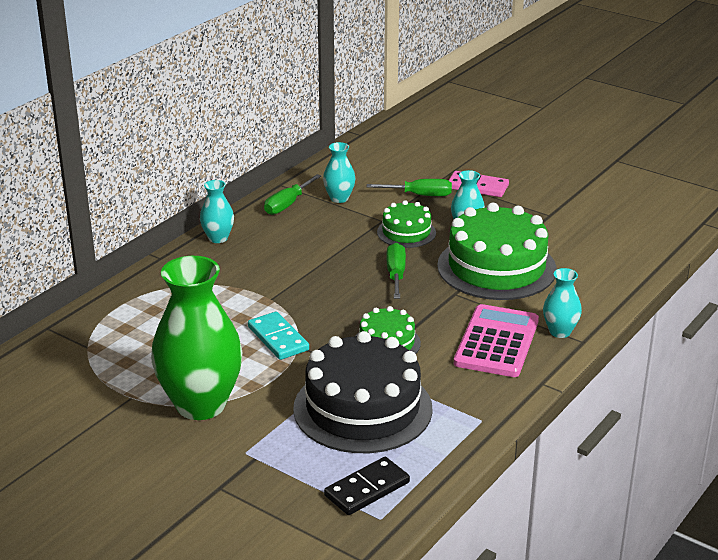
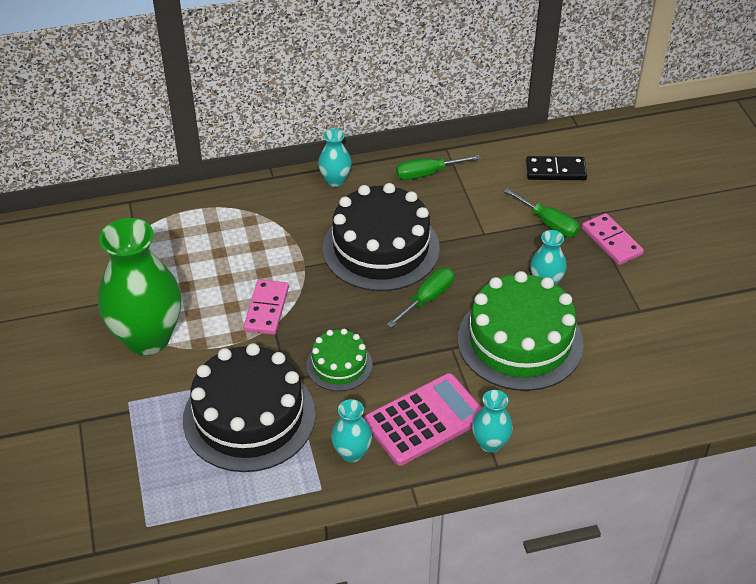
camera: 40 degrees right, 15 degrees up
(278, 338) = (266, 309): turquoise domino -> pink domino
(316, 262) = (381, 248): none -> black cake
(339, 198) = (476, 189): turquoise vase -> turquoise vase (352, 453)
(367, 489) = (167, 493): black domino -> black domino (555, 171)
(406, 232) = (488, 258): green cake -> none

